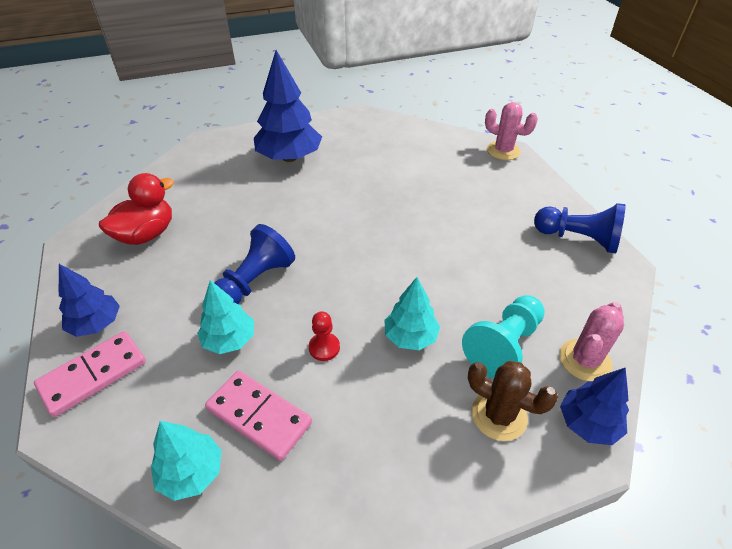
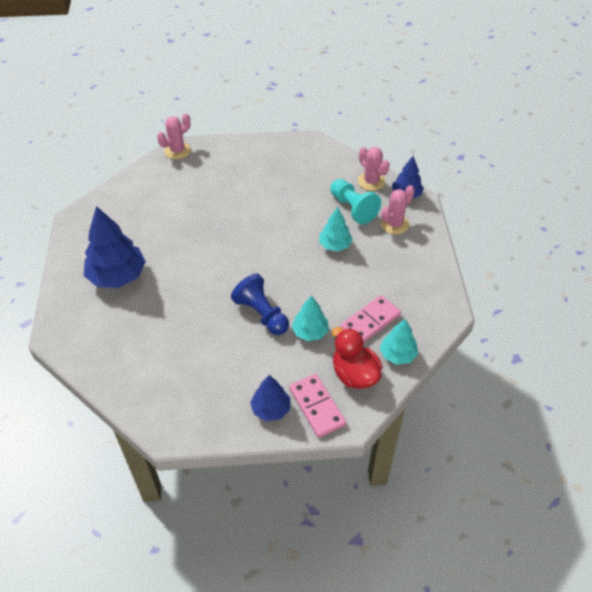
camera: 75 degrees left, 5 degrees up
(146, 234) = (180, 380): red duck -> red duck (354, 374)
(324, 347) = (331, 285): red pawn -> none
(499, 415) = (394, 224): brown cactus -> pink cactus
(578, 239) = (284, 149): blue pawn -> none

